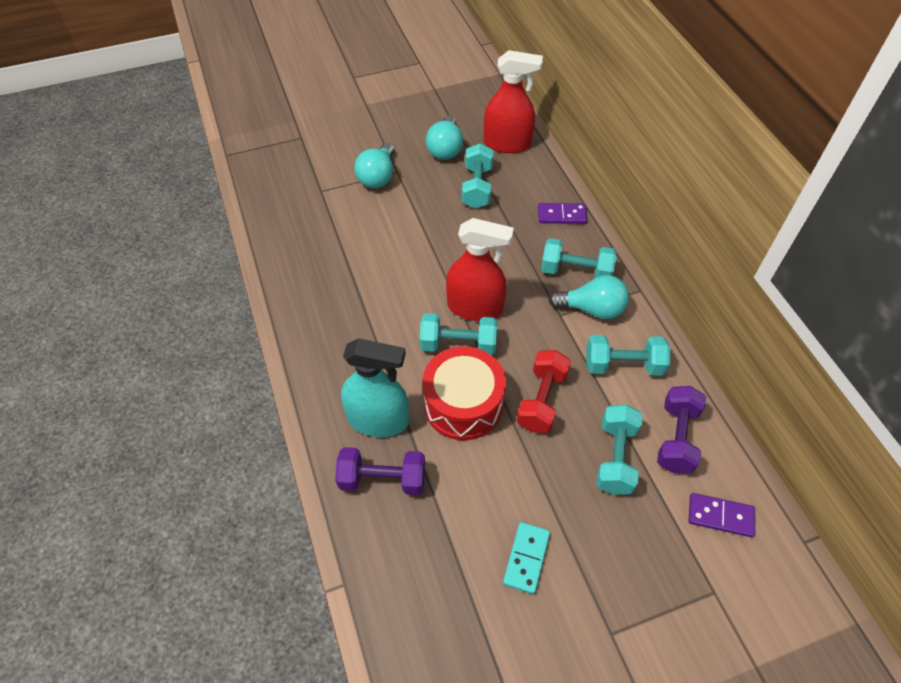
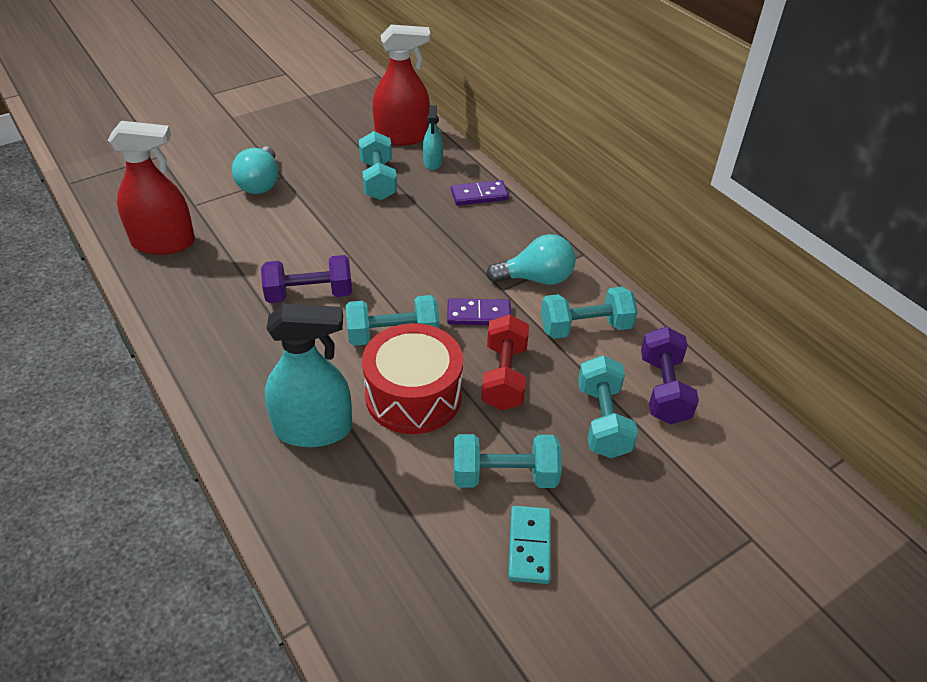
camera: 15 degrees left, 10 degrees down
(382, 479) = (333, 493): purple dumbbell -> purple dumbbell (309, 294)
(445, 149) = (333, 149): turquoise light bulb -> none
(475, 307) = (404, 296): red spray bottle -> red spray bottle (163, 242)
(528, 175) = (432, 162): none -> turquoise spray bottle
(575, 271) = (508, 246): turquoise dumbbell -> turquoise dumbbell (504, 475)
(720, 516) = (734, 459): purple domino -> purple domino (479, 314)

